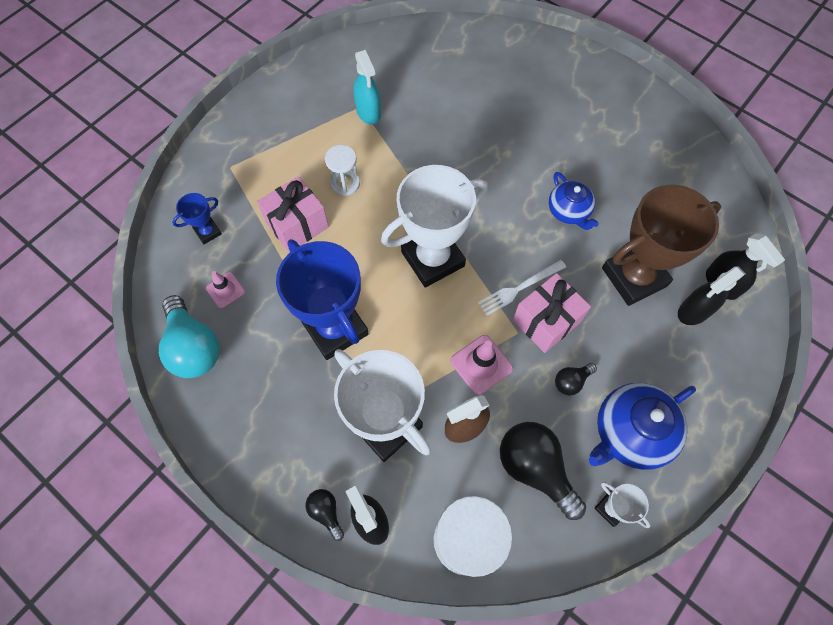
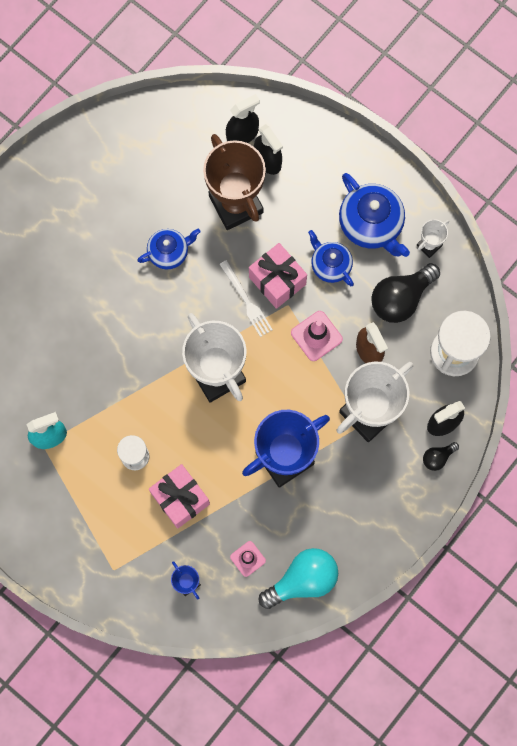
camera: 90 degrees left, 10 degrees up
(571, 381) = (330, 265): black light bulb -> blue teapot

